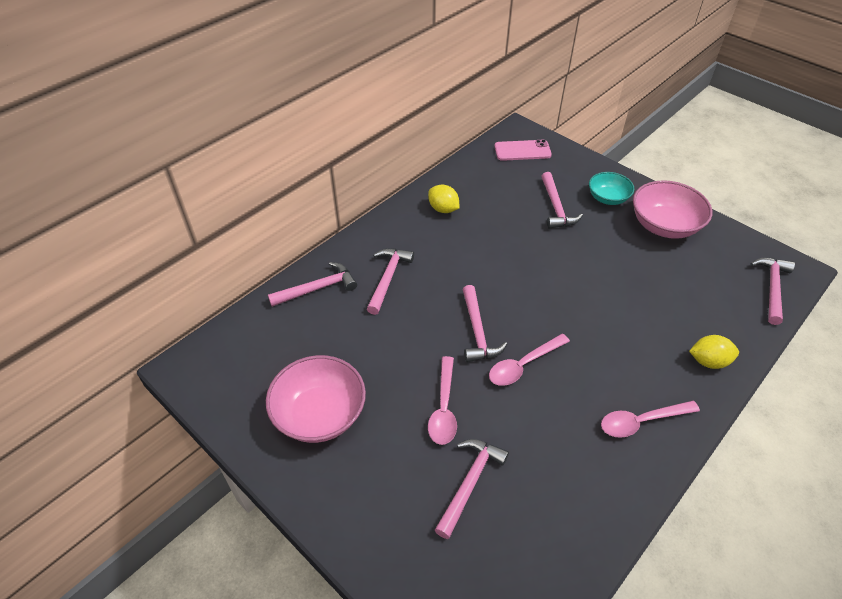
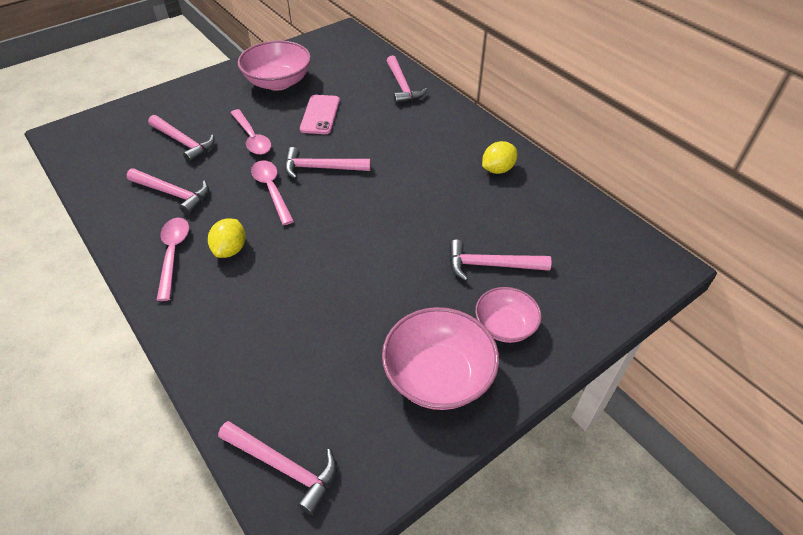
camera: 100 degrees right, 0 degrees up
(388, 278) = (403, 124): pink hammer -> pink hammer (173, 194)
(443, 408) = (252, 138): pink spoon -> pink spoon turned 135 degrees counterclockwise
(522, 151) = (614, 258): pink phone -> pink phone (320, 115)
(607, 198) = (505, 326): turquoise bowl -> pink bowl
(708, 361) = (208, 336): yellow lemon -> yellow lemon (230, 249)

